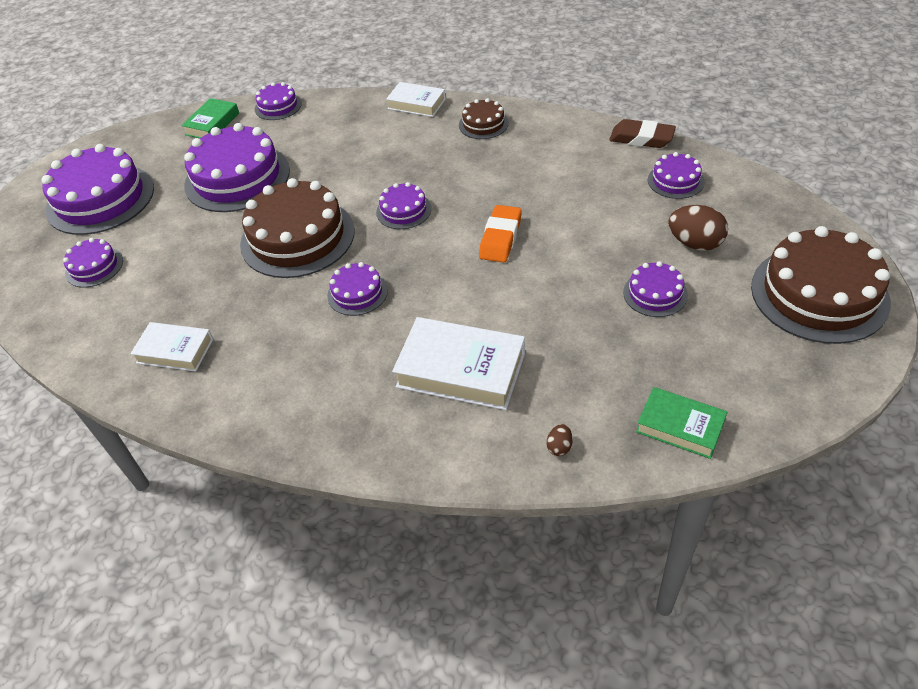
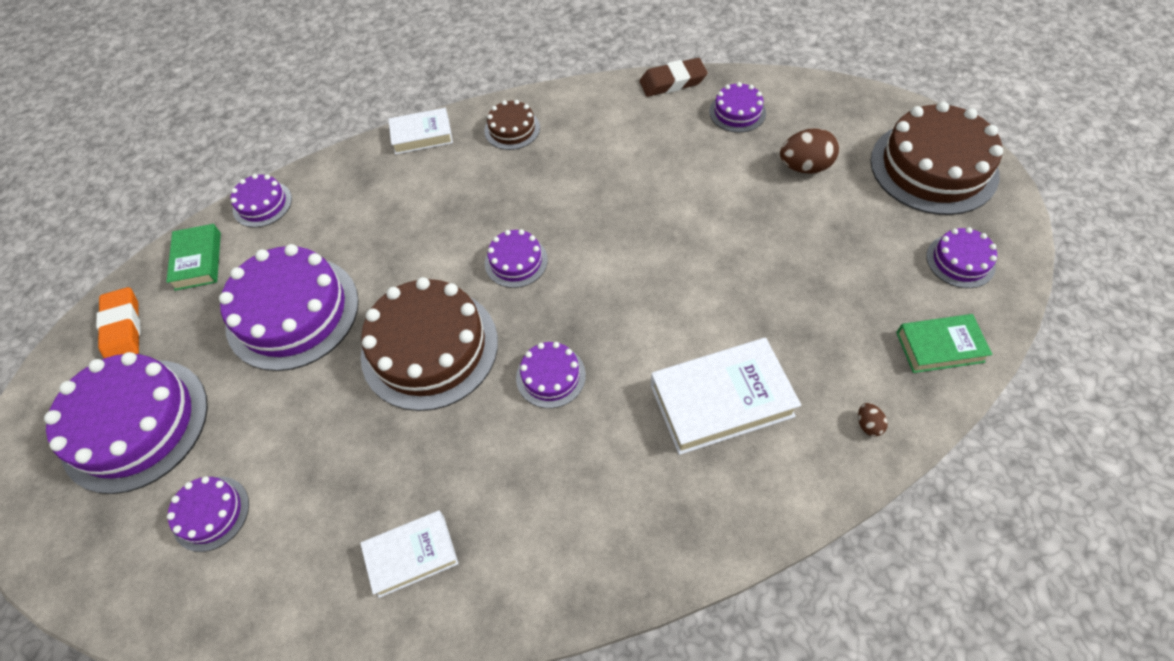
camera: 35 degrees left, 10 degrees up
(500, 238) = (636, 244): orange eraser -> orange eraser (123, 328)
(655, 293) = (815, 232): purple cake -> purple cake (960, 261)

